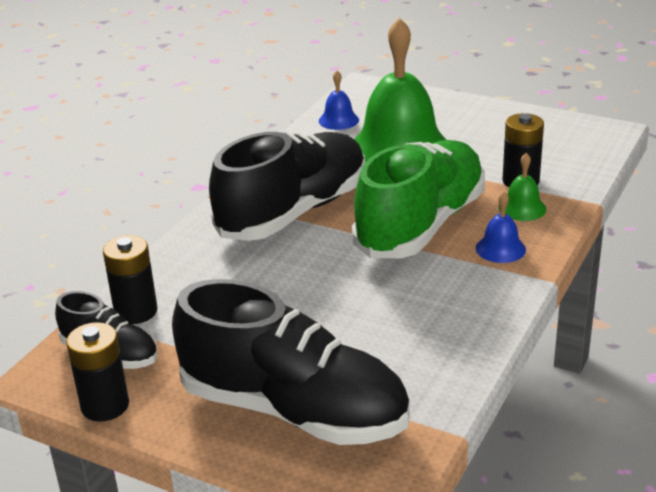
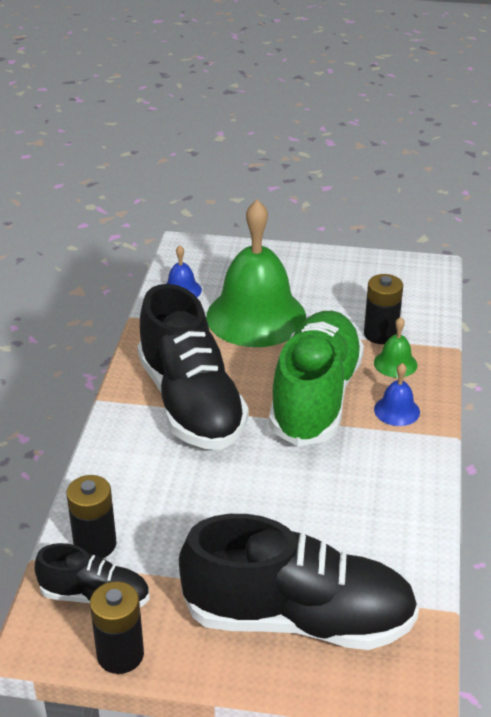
camera: 20 degrees left, 5 degrees up
(294, 212) = (191, 403): black shoe -> black shoe turned 135 degrees clockwise

